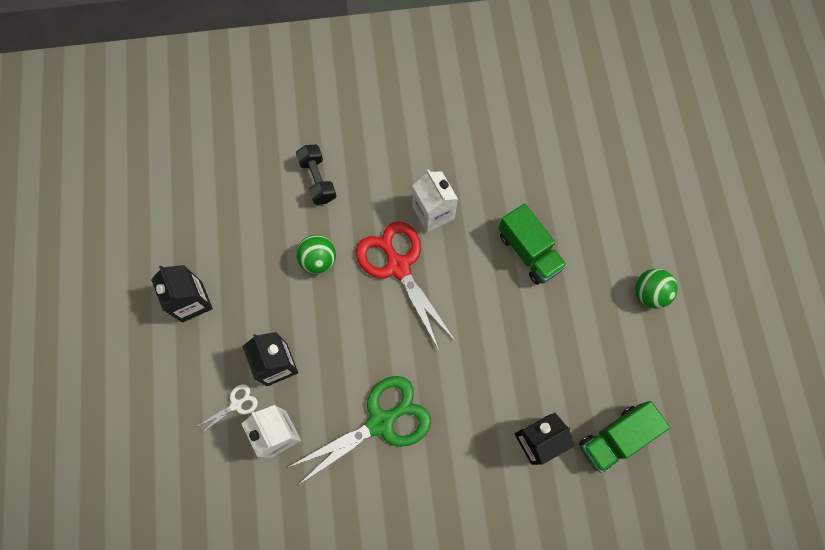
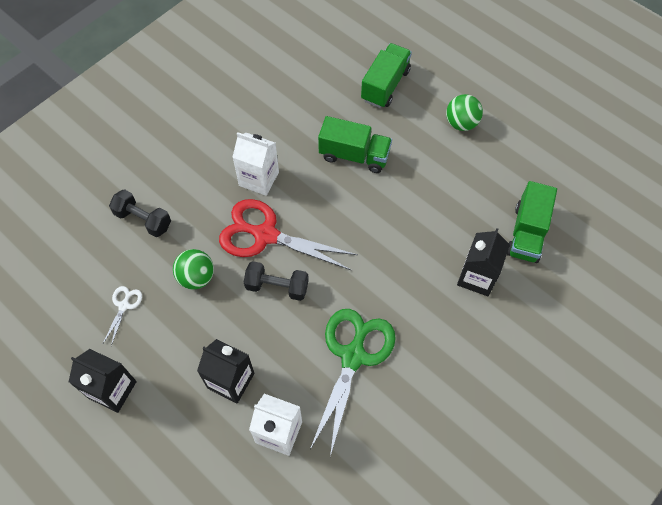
camera: 40 degrees left, 10 degrees down
(236, 404) = (223, 439): white scissors -> white scissors (124, 306)
(371, 317) = (277, 286): none -> black dumbbell
(612, 206) = (385, 85): none -> green truck

